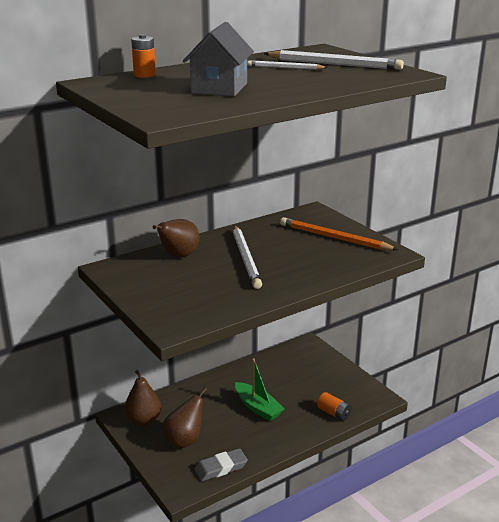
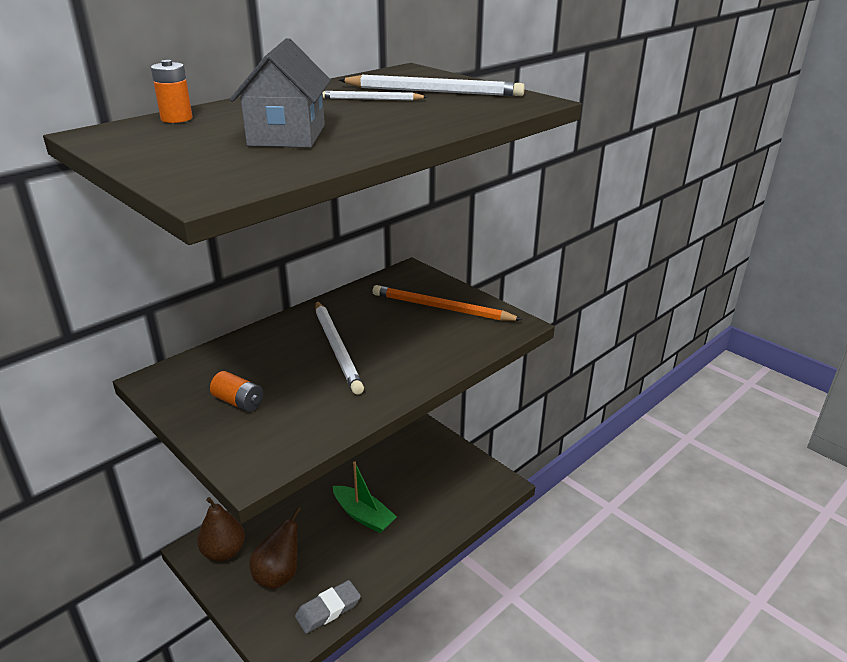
camera: 10 degrees left, 5 degrees up
(178, 256) = (249, 353): brown pear -> none
(334, 413) = (454, 512): orange battery -> orange battery (238, 402)

